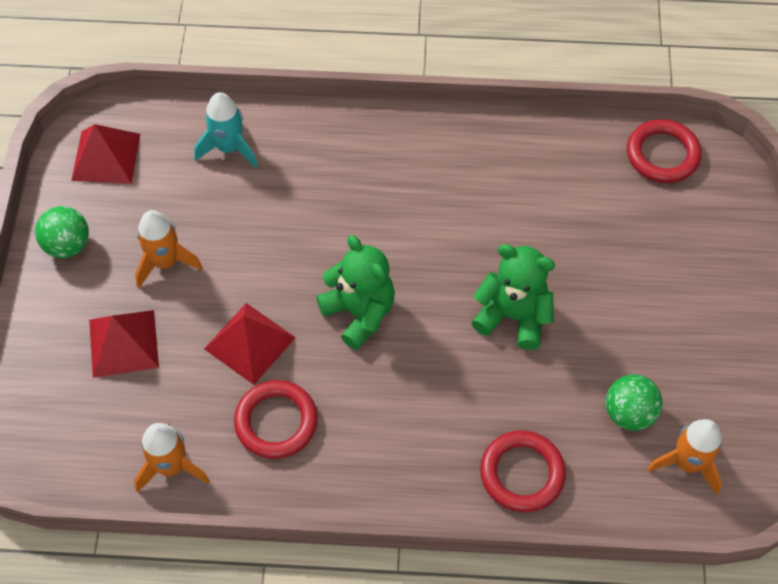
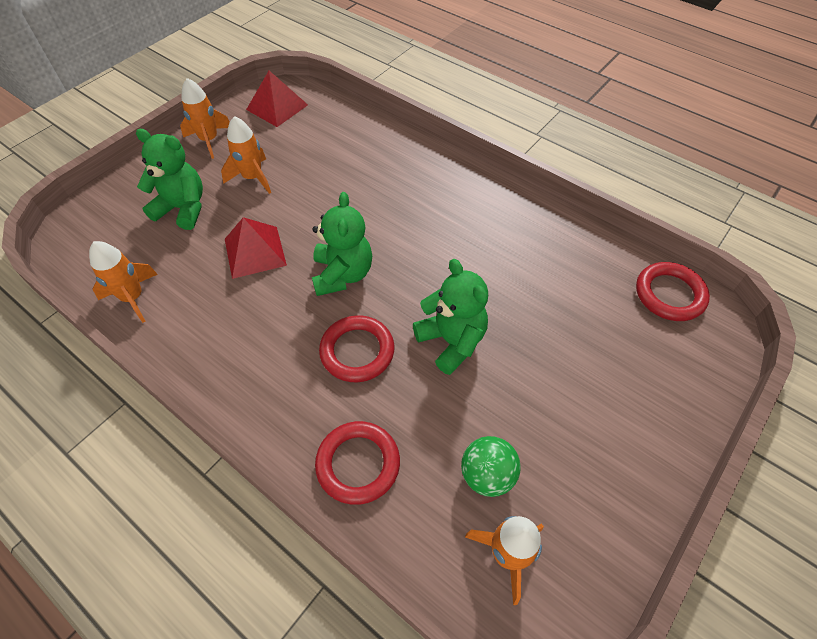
camera: 35 degrees right, 5 degrees down
(68, 245) = (209, 140): green ball -> orange rocket
(123, 343) = (183, 209): red pyramid -> green teddy bear
(229, 148) = (352, 136): turquoise rocket -> none
(276, 422) = (222, 311): red ring -> red ring (357, 351)

